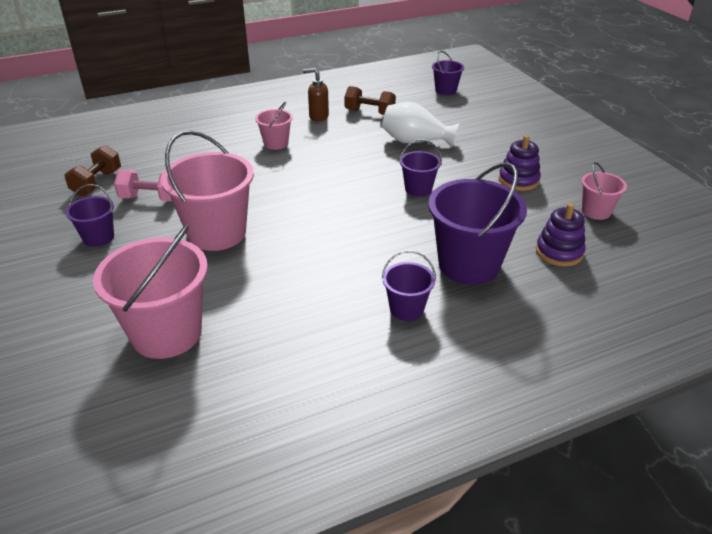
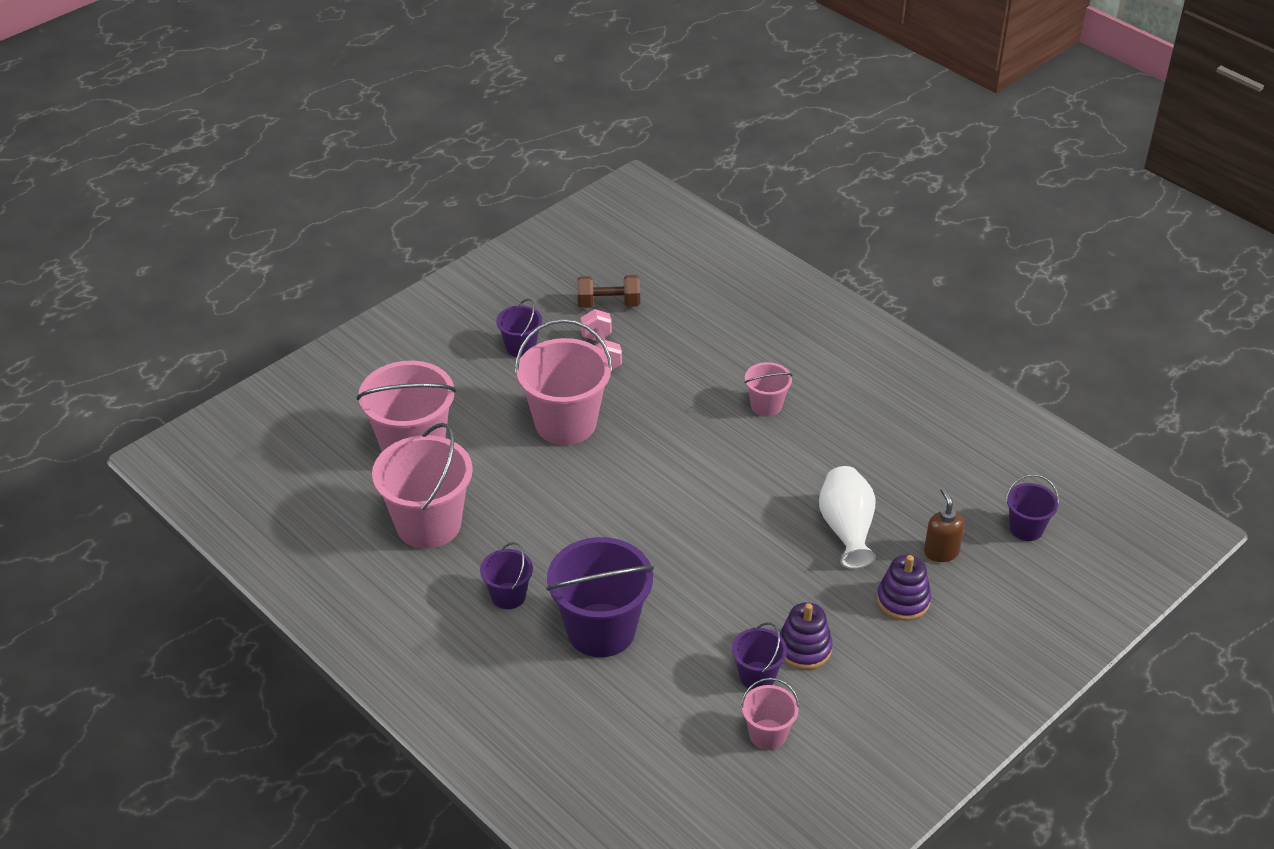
camera: 70 degrees right, 5 degrees up
(284, 344) = (428, 524): none -> pink bucket
(318, 116) = (858, 421): brown soap dispenser -> brown soap dispenser (941, 552)
(369, 112) = (901, 466): brown dumbbell -> none
(418, 189) = (731, 557): purple bucket -> purple bucket (757, 676)
(559, 252) = (660, 705): purple stacking toy -> purple stacking toy (903, 600)

